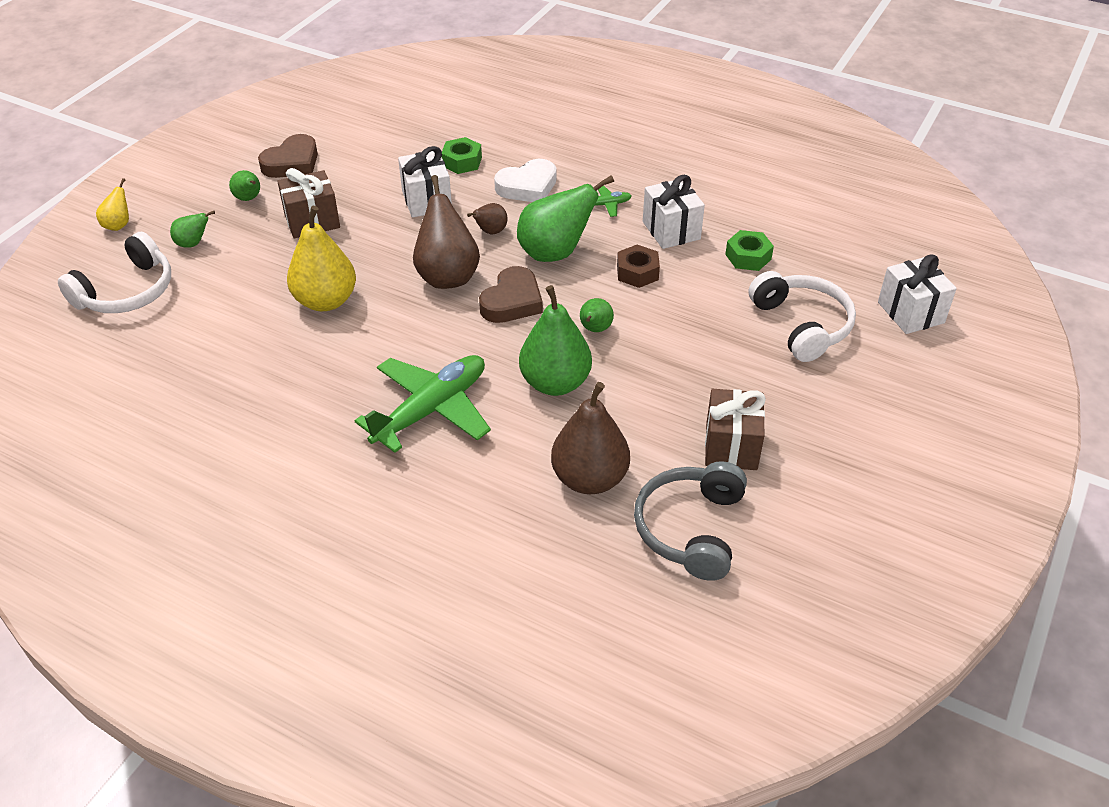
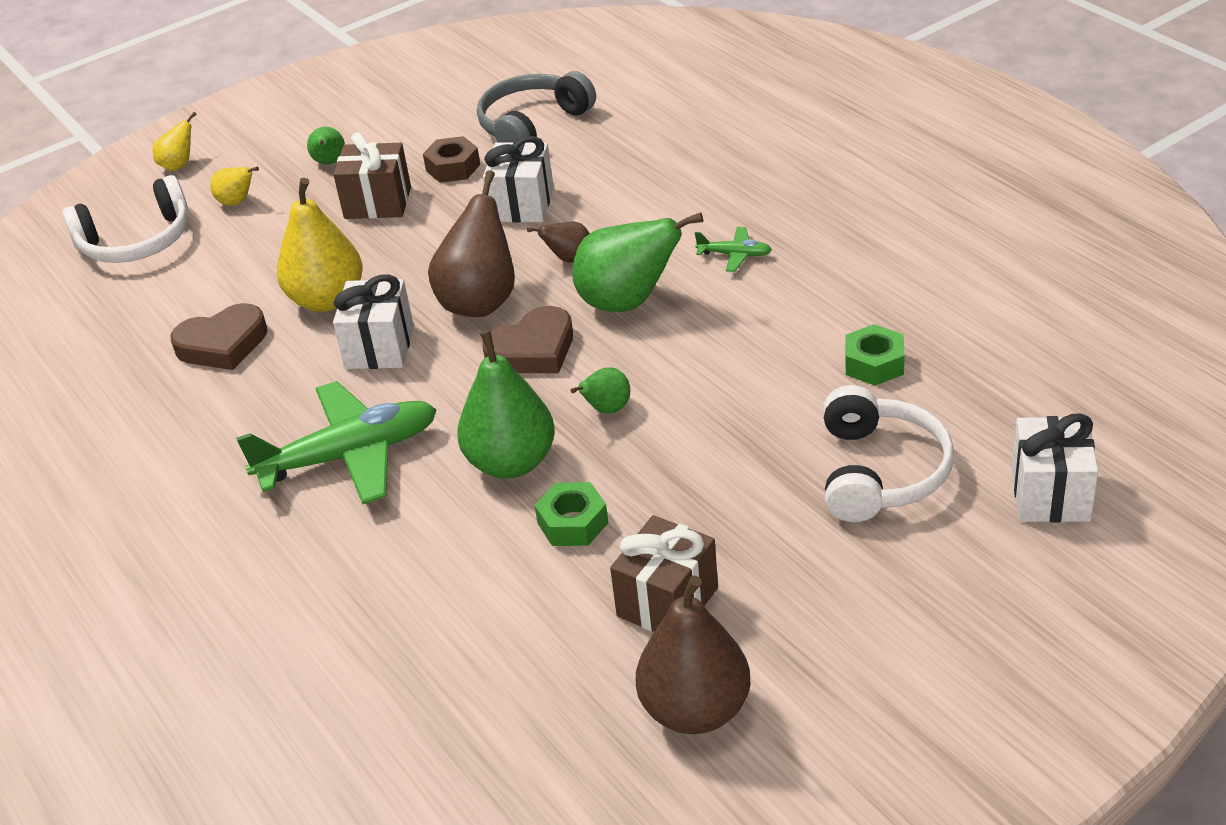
camera: 30 degrees right, 5 degrees down
(193, 244) = (237, 202): green pear -> yellow pear
(292, 163) = (404, 129): brown heart -> brown heart (223, 344)
(462, 162) = (597, 165): green nut -> green nut (572, 523)
(527, 186) = (654, 212): white heart -> none
(589, 479) = (467, 589): brown pear -> brown pear (695, 710)
(637, 272) = (712, 350): brown nut -> brown nut (453, 168)
(671, 230) = (796, 306): white gift -> white gift (379, 347)
(690, 529) = (541, 687): grey headphones -> grey headphones (532, 125)

